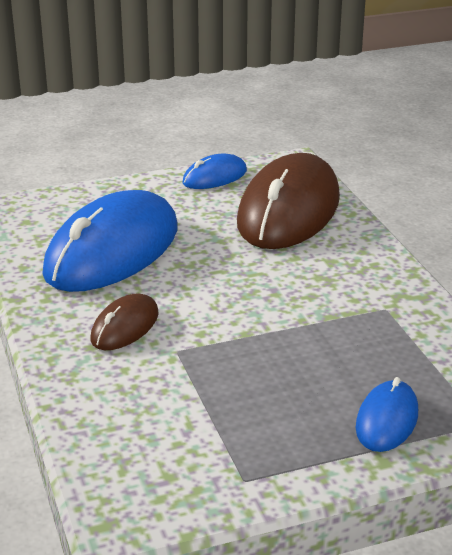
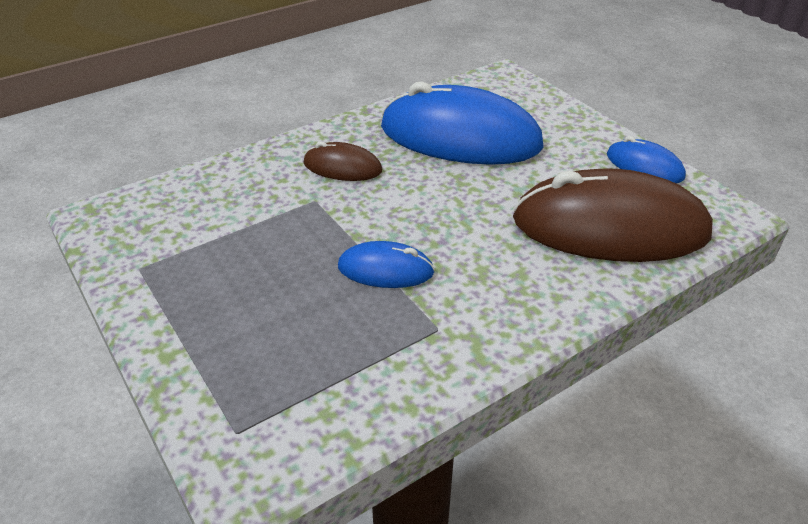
camera: 75 degrees right, 10 degrees up
(387, 420) = (231, 350): blue mouse -> blue mouse (385, 270)

